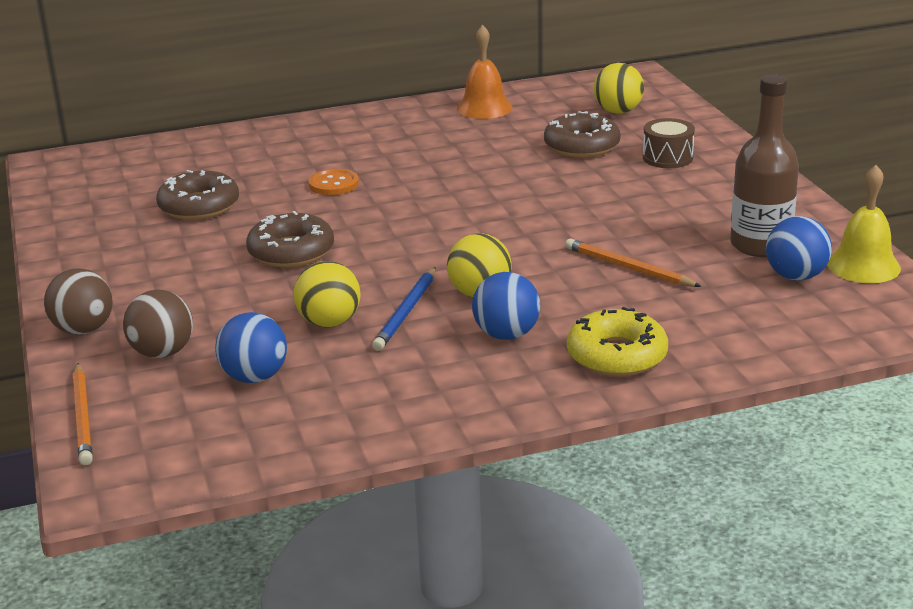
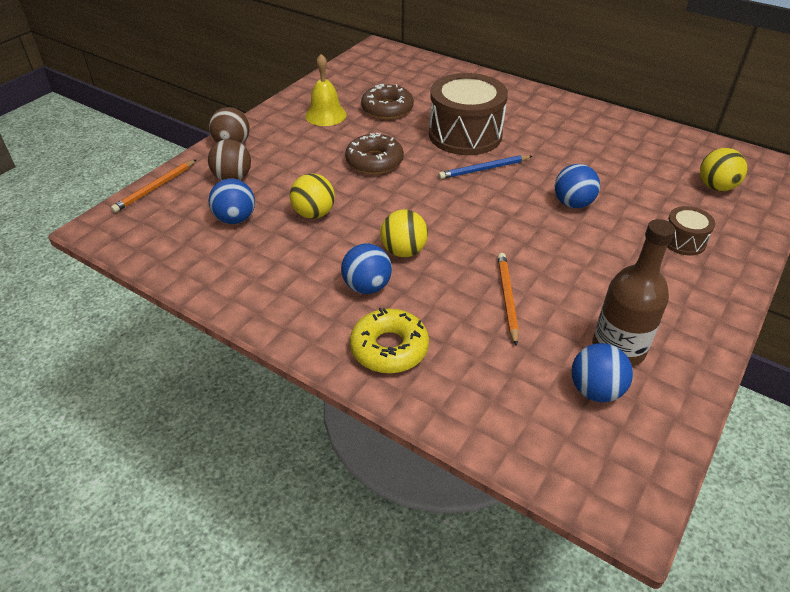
camera: 50 degrees right, 15 degrees up
(333, 184) = (465, 135): orange button -> brown drum
(407, 312) = (353, 234): blue pencil -> blue pencil (484, 169)
(484, 108) = (634, 135): orange bell -> none
(540, 180) = (573, 204): none -> blue ball
(581, 146) = (643, 196): brown donut -> none
(863, 266) = (660, 424): yellow bell -> yellow bell (325, 115)

